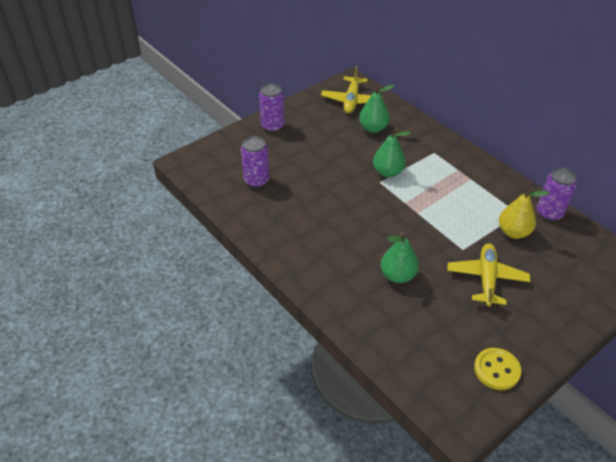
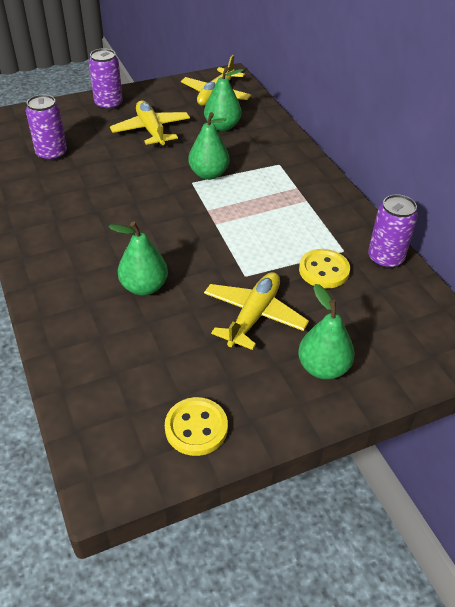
camera: 15 degrees right, 0 degrees up
(321, 143) = (151, 130): none -> yellow plane
(513, 232) = (324, 270): yellow pear -> yellow button
(553, 305) = (323, 367): none -> green pear

